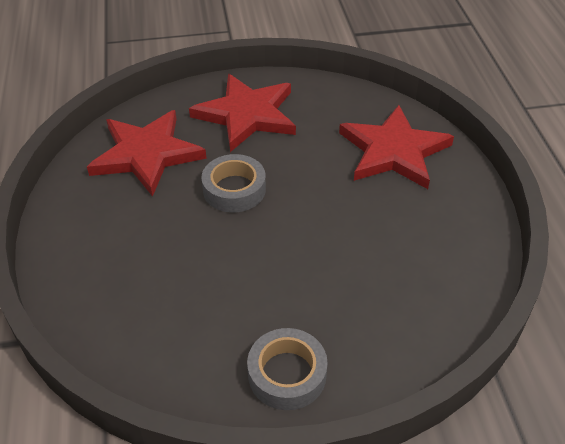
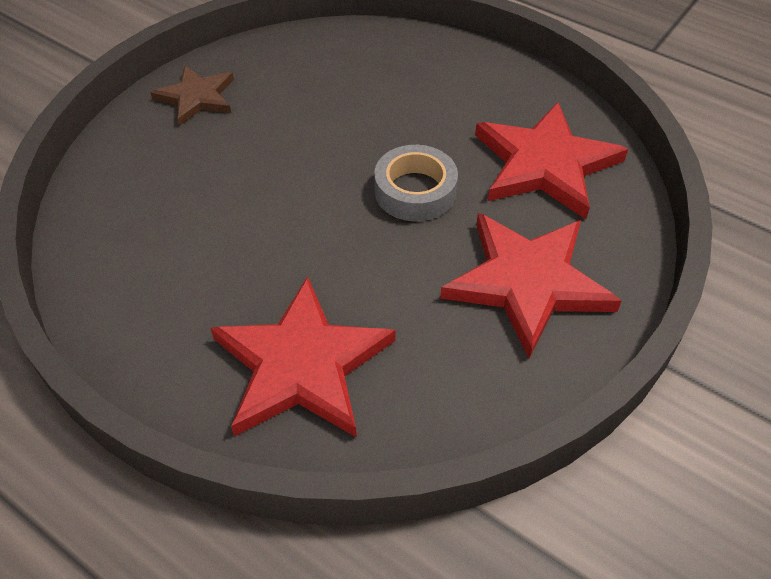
camera: 135 degrees right, 5 degrees up
(287, 374) = (196, 97): grey tape -> brown star

